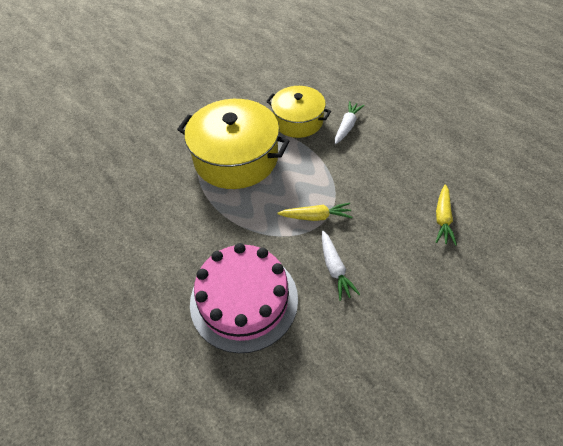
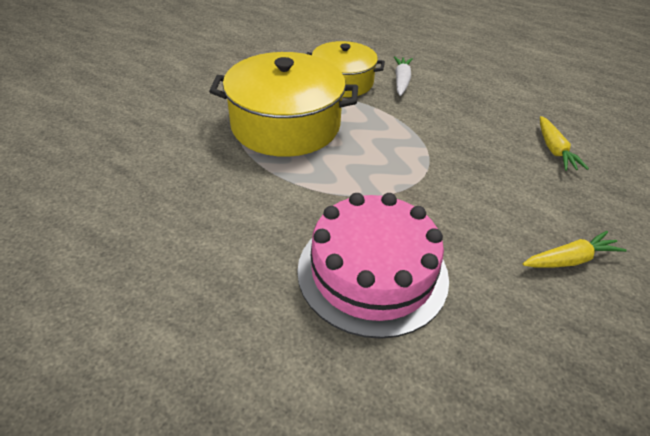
camera: 20 degrees left, 10 degrees down
(316, 216) = (414, 169): yellow carrot -> yellow carrot (570, 259)
(335, 268) = (466, 217): white carrot -> none

